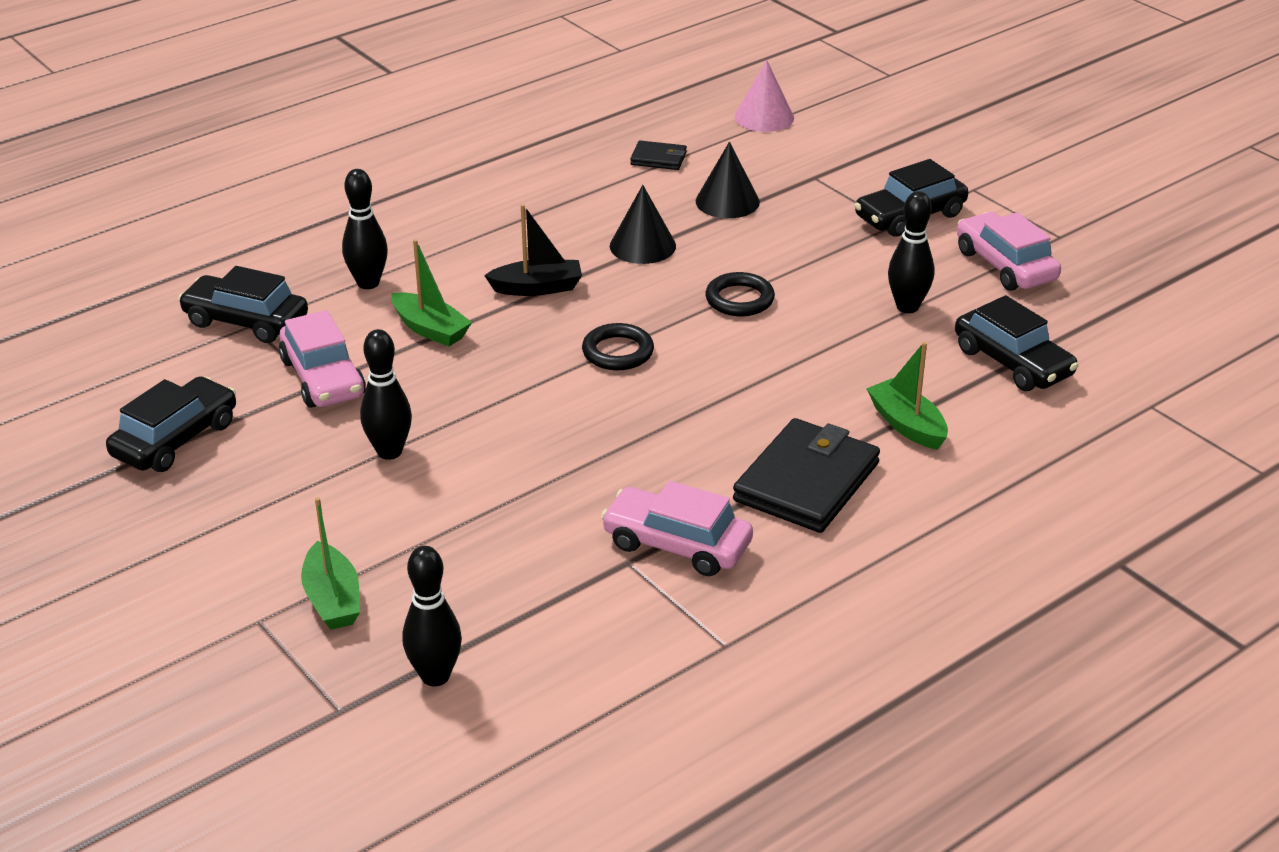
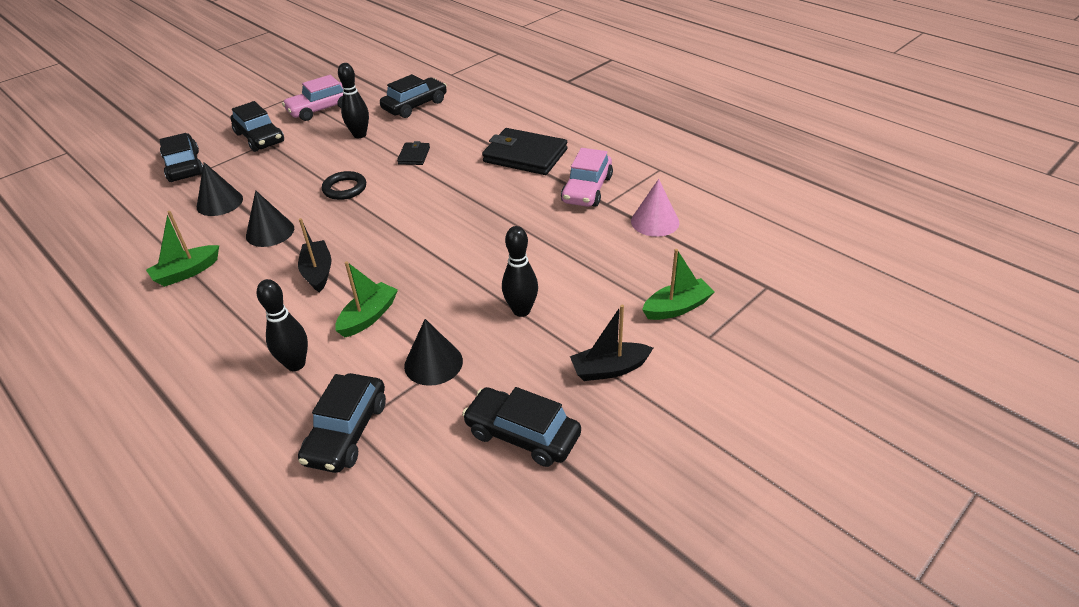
camera: 95 degrees left, 5 degrees up
(243, 517) = (609, 369): none -> black boat
(323, 378) = (433, 363): pink car -> black cone
(435, 676) = (723, 256): black bowling pin -> none
(618, 352) = (402, 228): black ring -> none
(658, 158) = (144, 237): black wallet -> black wallet (414, 156)
(764, 117) = (102, 197): pink cone -> pink cone (655, 222)
(833, 164) = (184, 166): none -> black car
(907, 425) = (472, 131): green boat -> green boat (186, 272)

